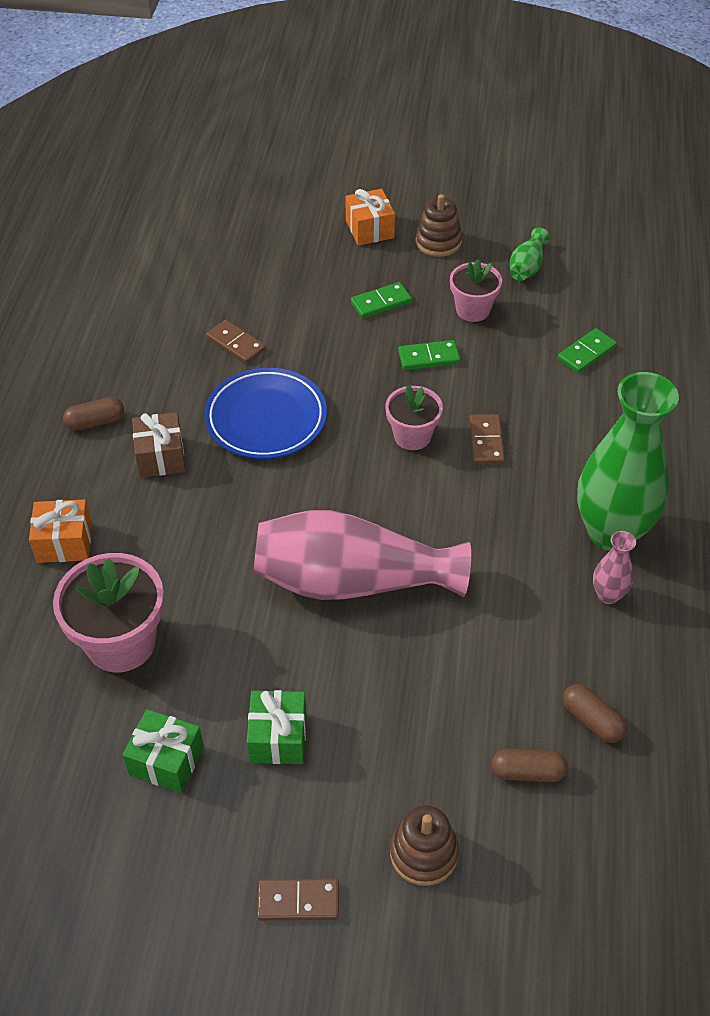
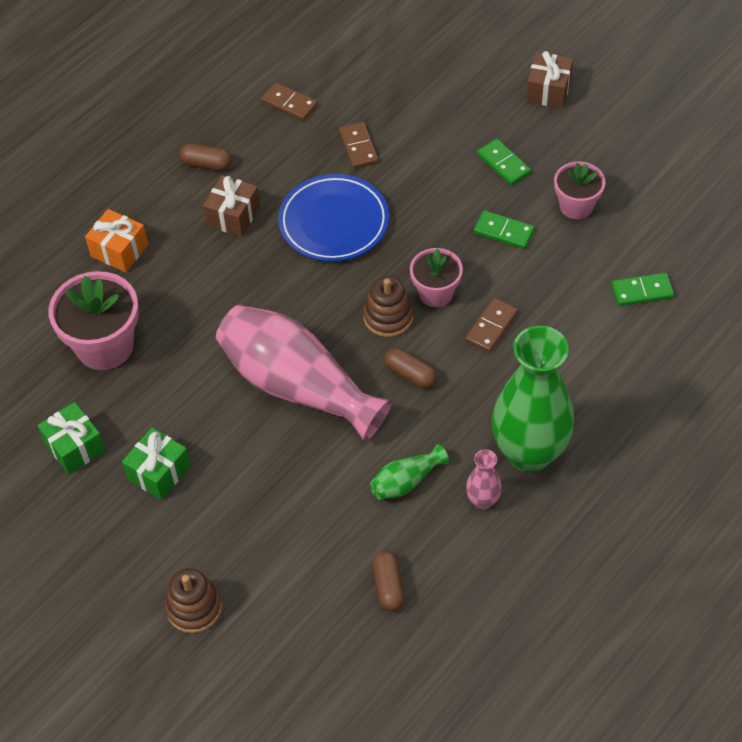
camera: 35 degrees right, 5 degrees up
(298, 901) = (89, 590): brown domino -> brown domino (289, 104)
(369, 229) = (548, 91): orange gift -> brown gift
(381, 303) = (503, 164): green domino -> green domino turned 45 degrees clockwise
(438, 242) = (598, 129): brown stacking toy -> brown stacking toy (388, 317)
(527, 267) = (658, 188): green vase -> green vase (406, 481)
(527, 772) = (310, 595): brown capsule -> brown capsule (410, 374)

